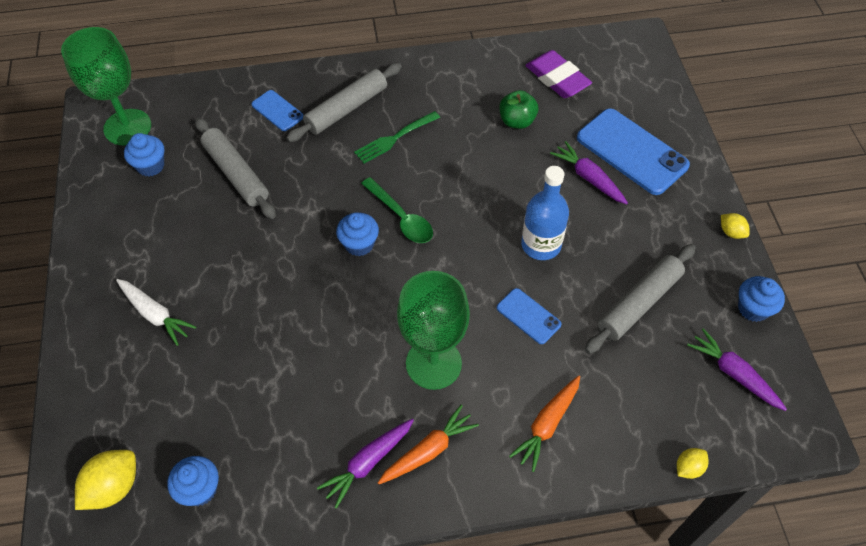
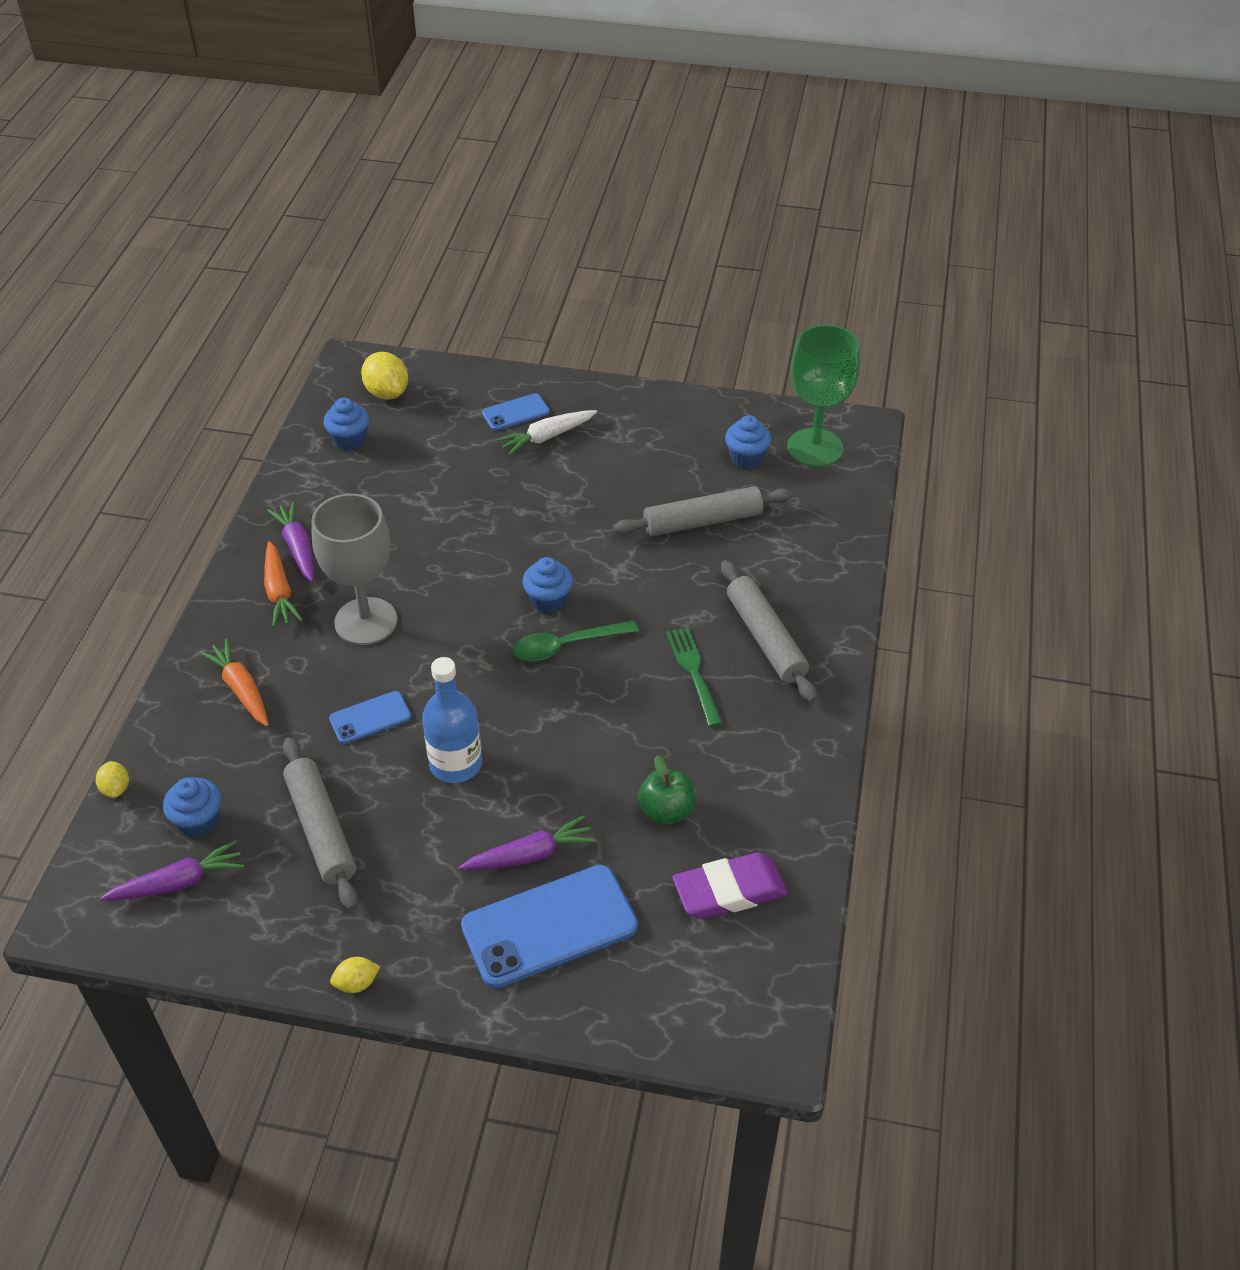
camera: 110 degrees right, 10 degrees down
(277, 111) = (789, 574): blue phone -> blue phone (515, 412)
(433, 363) = (366, 621): green goblet -> grey goblet
(753, 308) = (239, 948): blue cupcake -> blue cupcake (198, 821)

